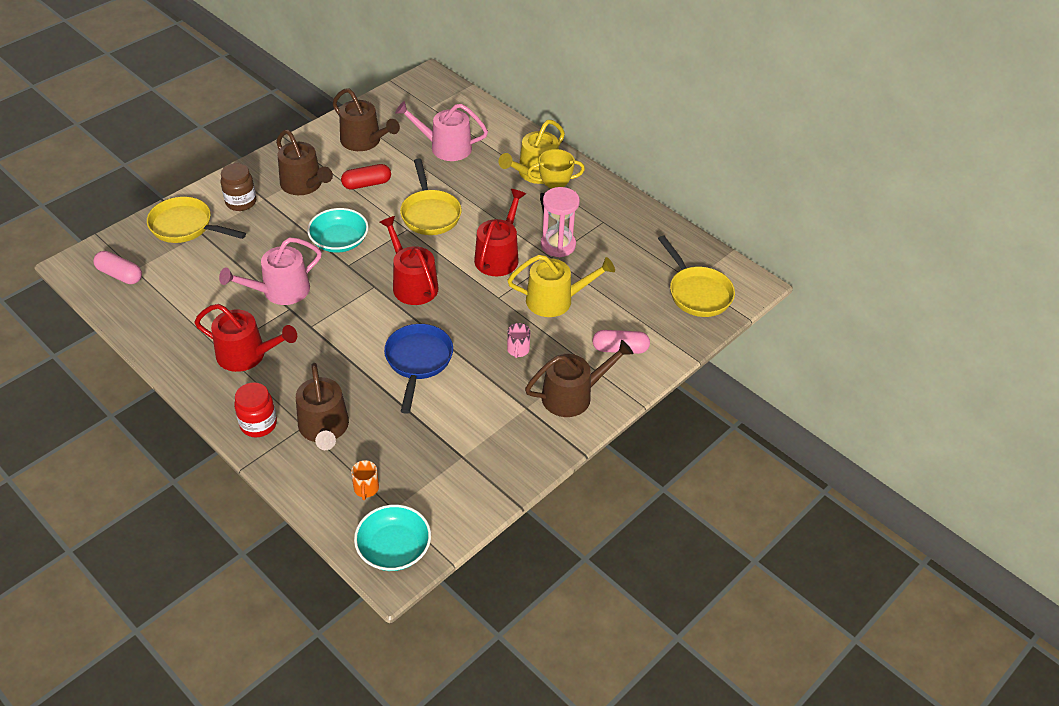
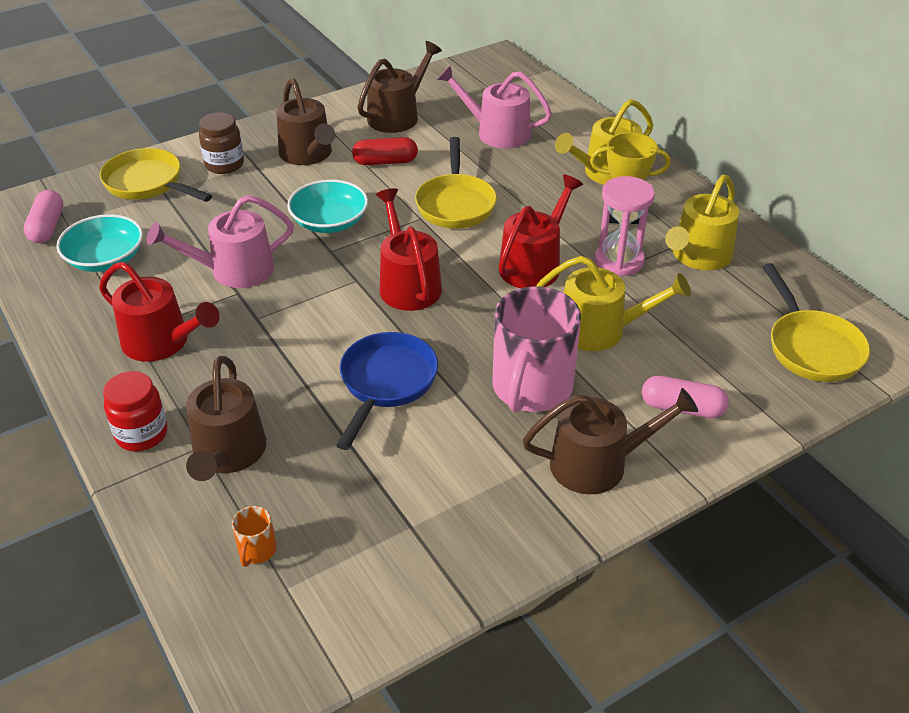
camera: 15 degrees right, 5 degrees down
(120, 275) = (47, 227): pink capsule -> pink capsule turned 45 degrees clockwise
(364, 141) = (397, 116): brown watering can -> brown watering can turned 105 degrees counterclockwise
(394, 548) = (267, 650): turquoise bowl -> turquoise bowl (105, 259)
(518, 350) = (531, 388): pink mug -> pink mug, size x2.46
(612, 233) = (698, 256): none -> yellow watering can

